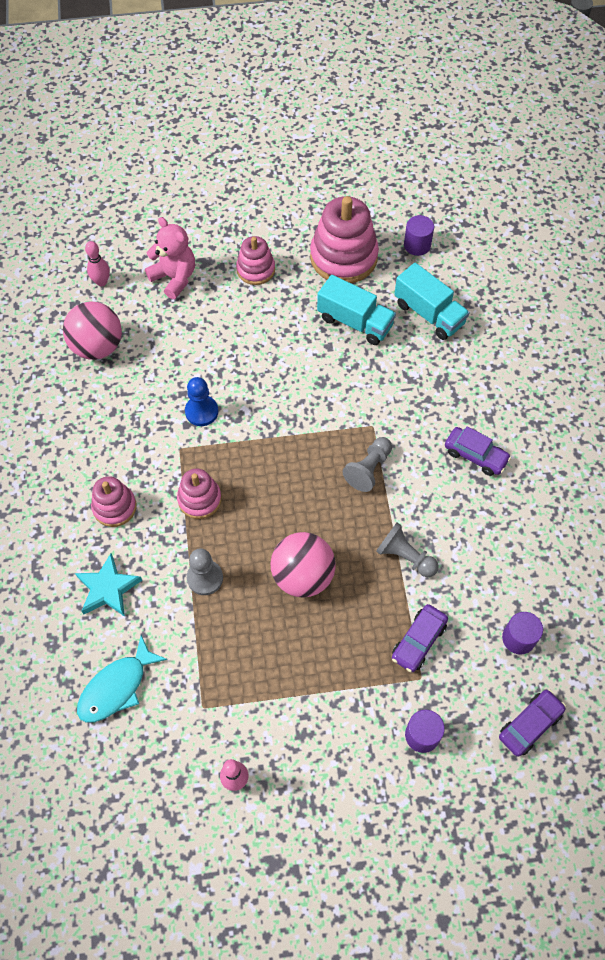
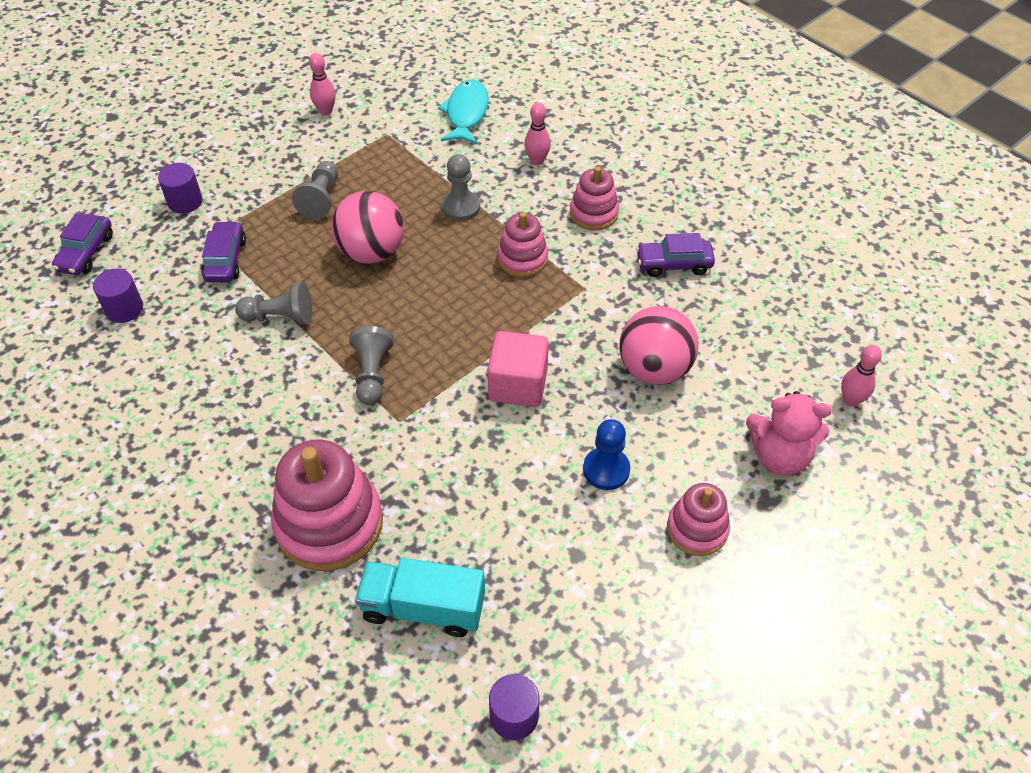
camera: 145 degrees right, 10 degrees down
(97, 347) = (770, 331): pink ball -> pink ball (654, 369)
(108, 589) = (537, 161): turquoise star -> pink bowling pin
(201, 411) = (596, 331): blue pawn -> blue pawn (606, 470)
(282, 405) = (518, 385): none -> pink cube
(307, 661) = (321, 199): none -> grey pawn
(343, 257) = (602, 623): pink stacking toy -> pink stacking toy (329, 523)
(355, 322) = (513, 535): turquoise truck -> none
(475, 455) = (256, 455): purple car -> purple car (673, 264)

